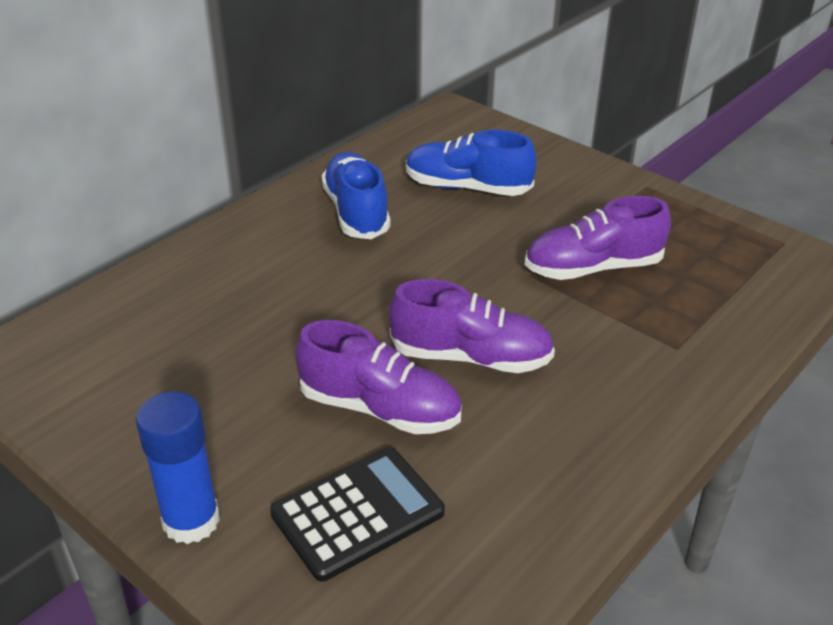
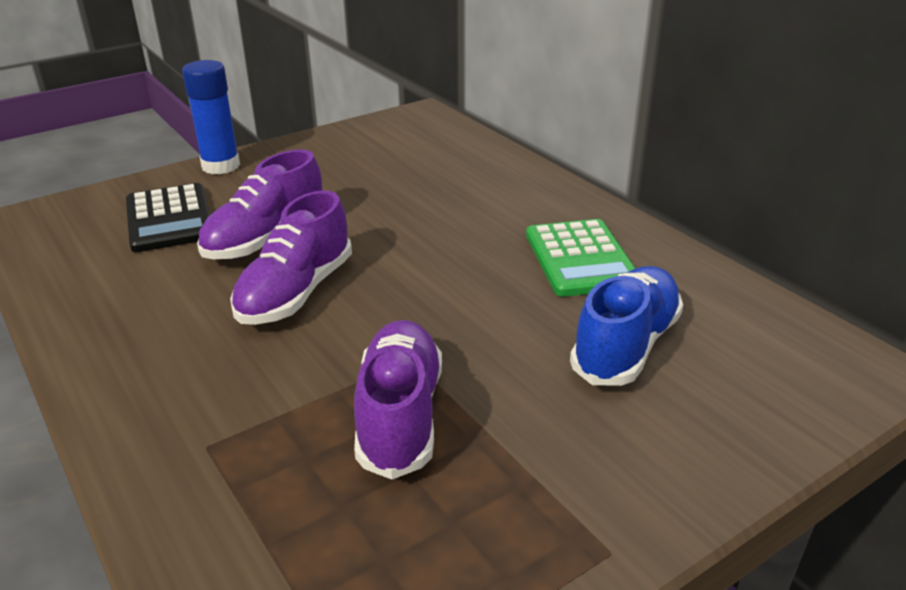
camera: 105 degrees right, 5 degrees down
(356, 212) = (580, 259): blue shoe -> green calculator

